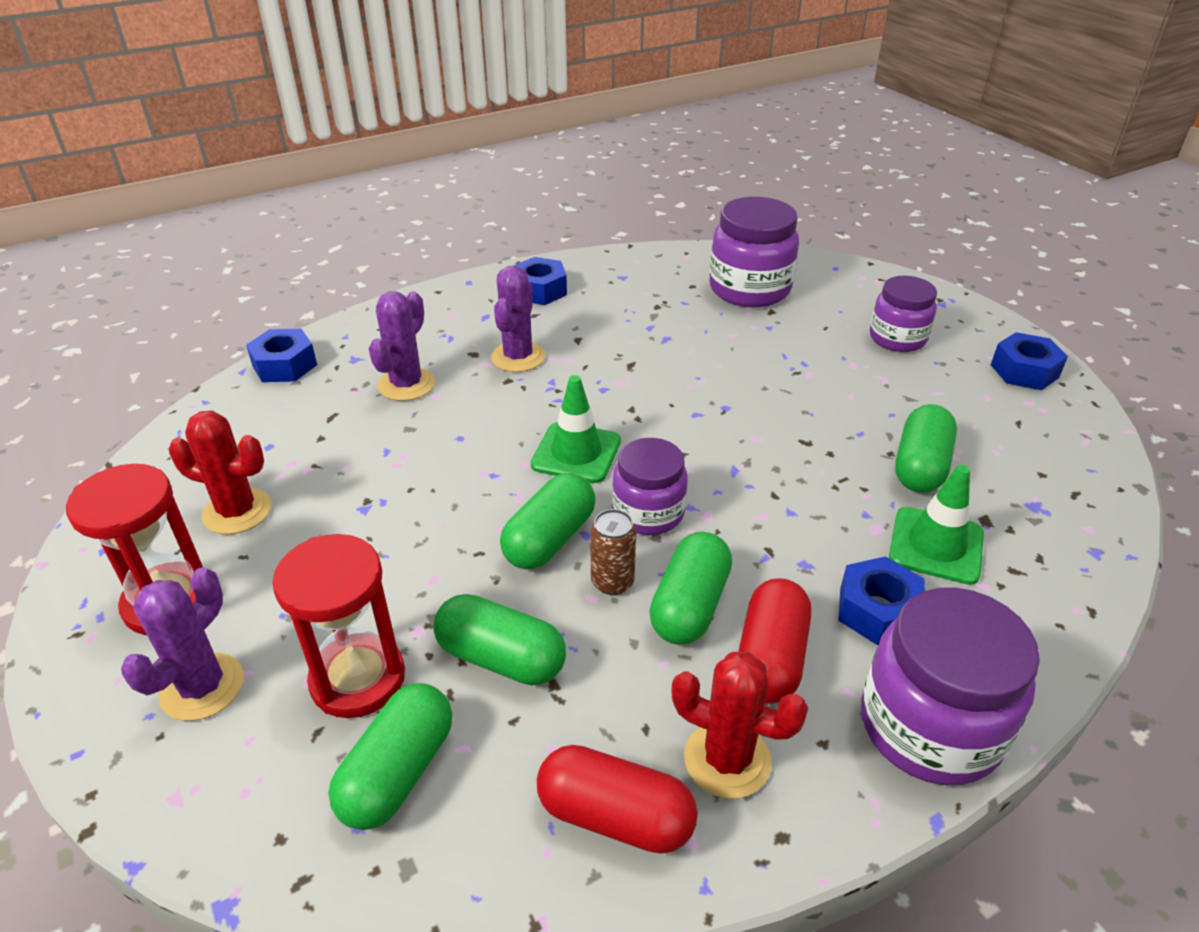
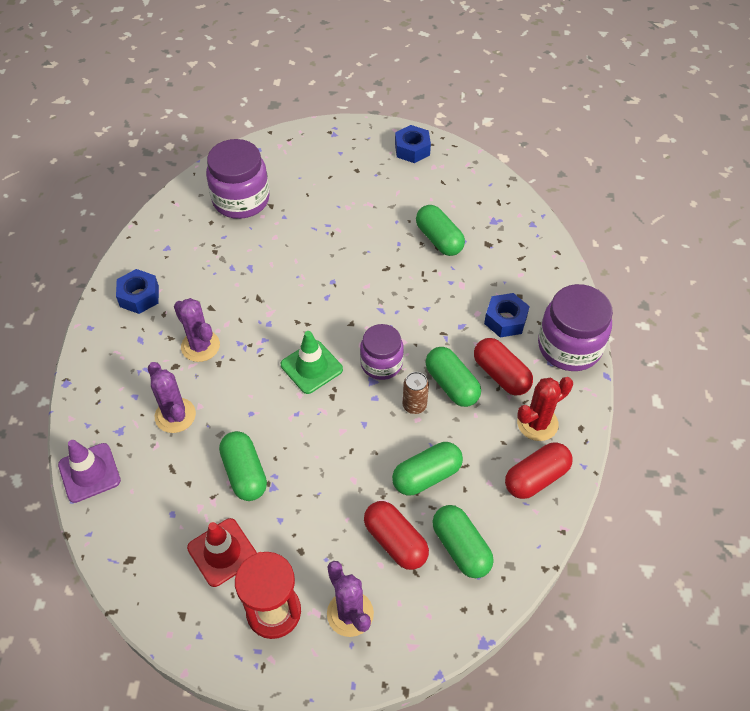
camera: 55 degrees left, 15 degrees up
(237, 511) = (222, 552): red cactus -> red traffic cone
(284, 365) = (89, 473): blue nut -> purple traffic cone
(358, 679) = (395, 541): red hourglass -> red capsule
(550, 539) = (366, 415): green capsule -> green capsule (245, 473)
(897, 338) = (344, 174): purple jar -> none
(936, 545) = (488, 272): green traffic cone -> none

